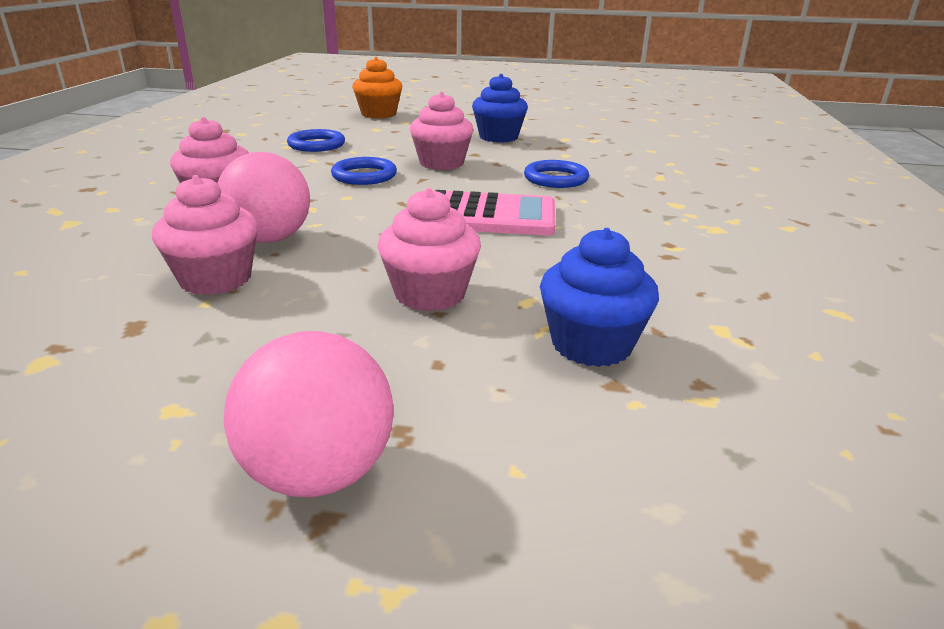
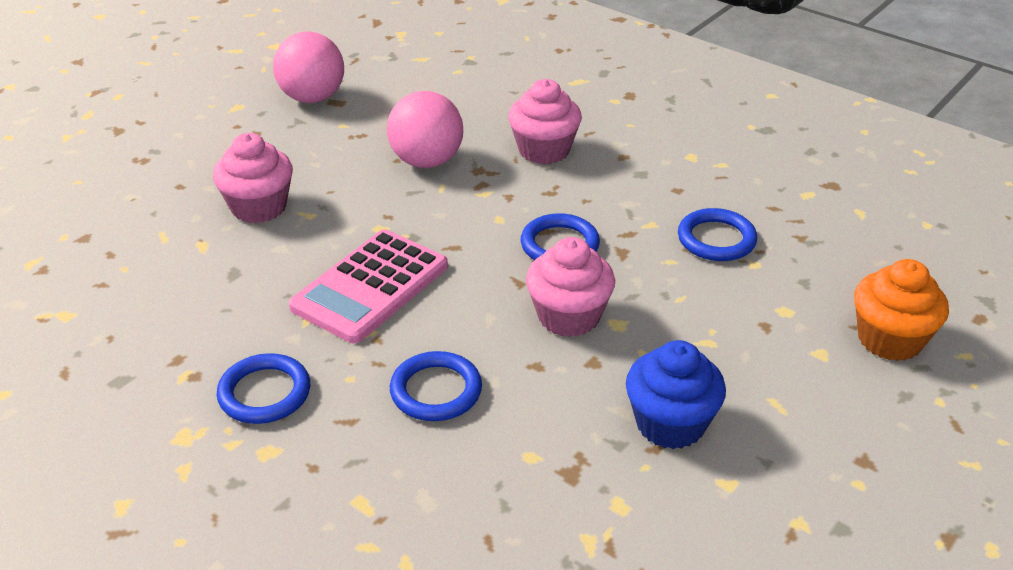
camera: 120 degrees right, 10 degrees up
(216, 279) = (374, 132): pink cupcake -> none
(319, 473) = (144, 134): pink ball -> pink ball (312, 98)
(591, 344) = (124, 247): blue cupcake -> none
(639, 218) = (264, 393): none -> blue ring

